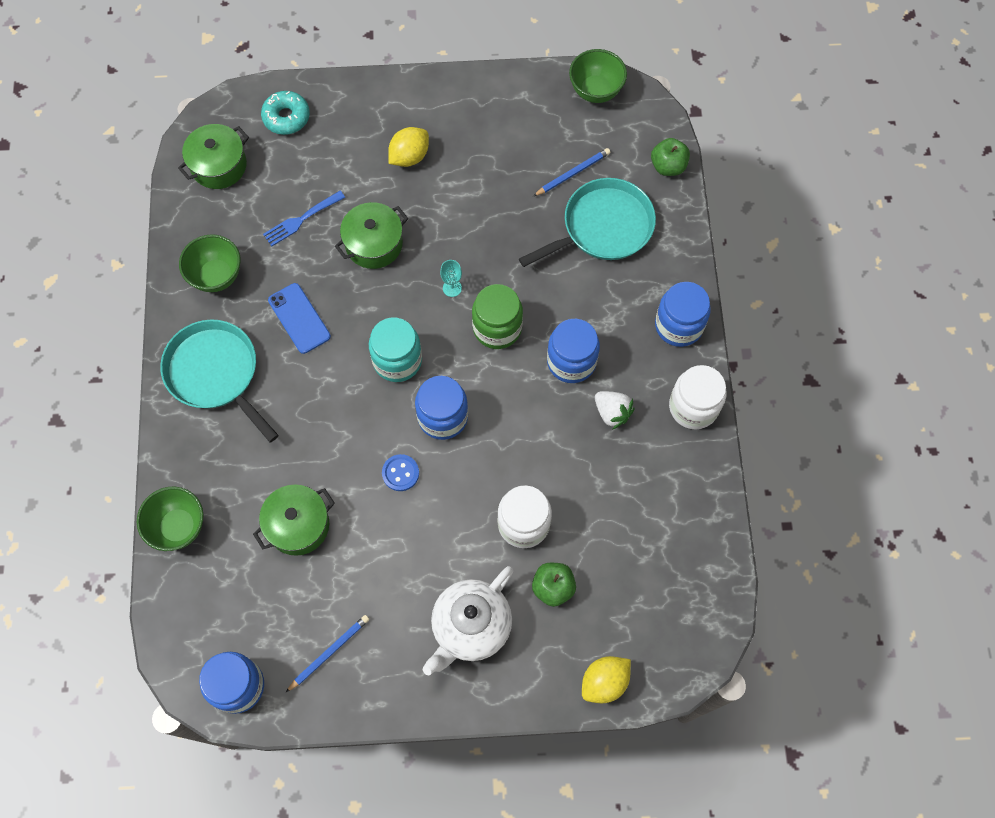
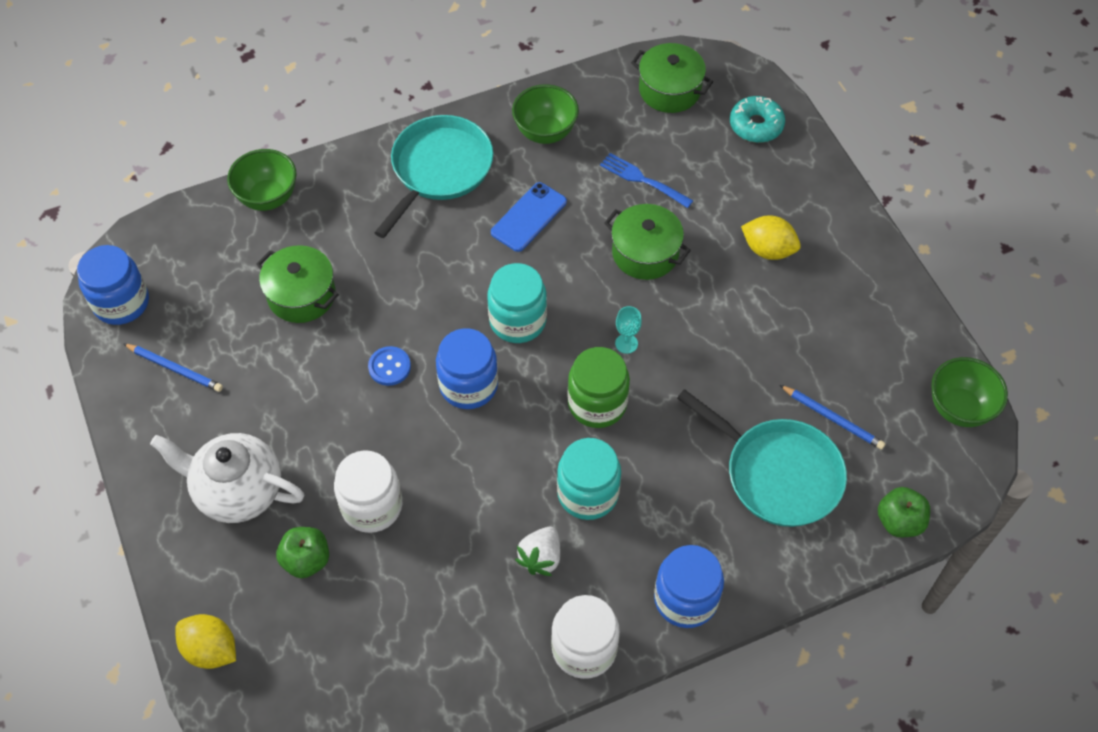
camera: 70 degrees right, 10 degrees down
(571, 361) = (588, 493): blue jar -> turquoise jar

